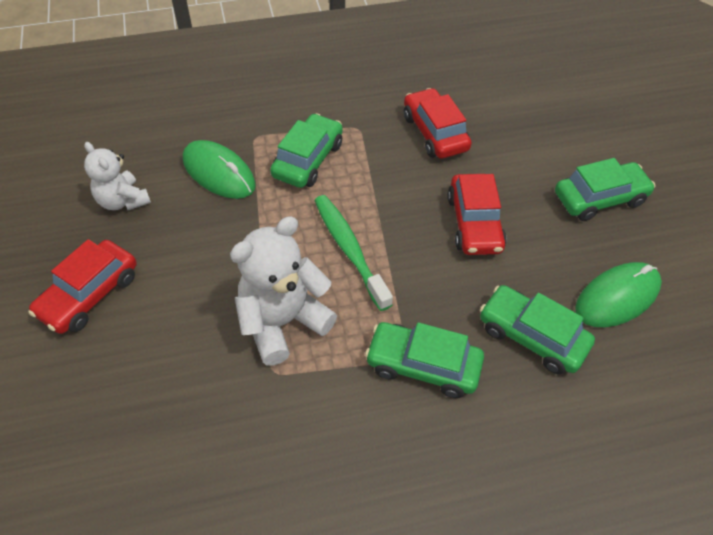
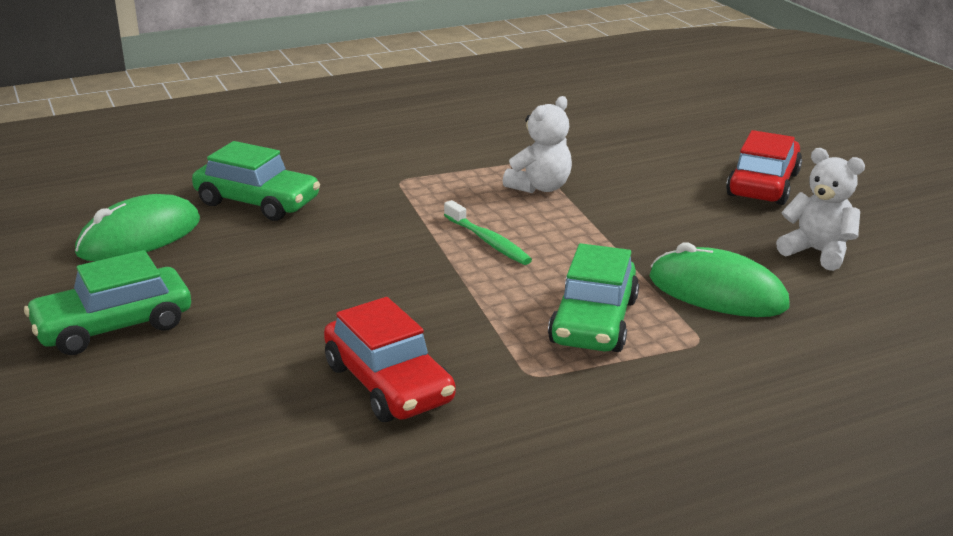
camera: 170 degrees right, 25 degrees down
(283, 322) = (540, 187): white teddy bear -> white teddy bear, size x0.63
(349, 249) = (488, 241): green toothbrush -> green toothbrush, size x0.65
(423, 365) = (380, 177): green car -> none
(474, 223) = (319, 280): red car -> none

